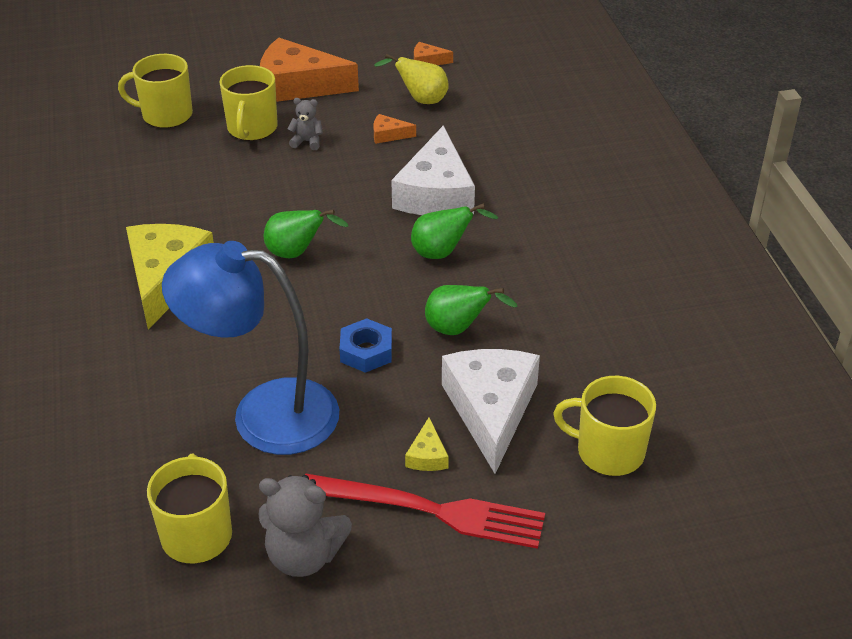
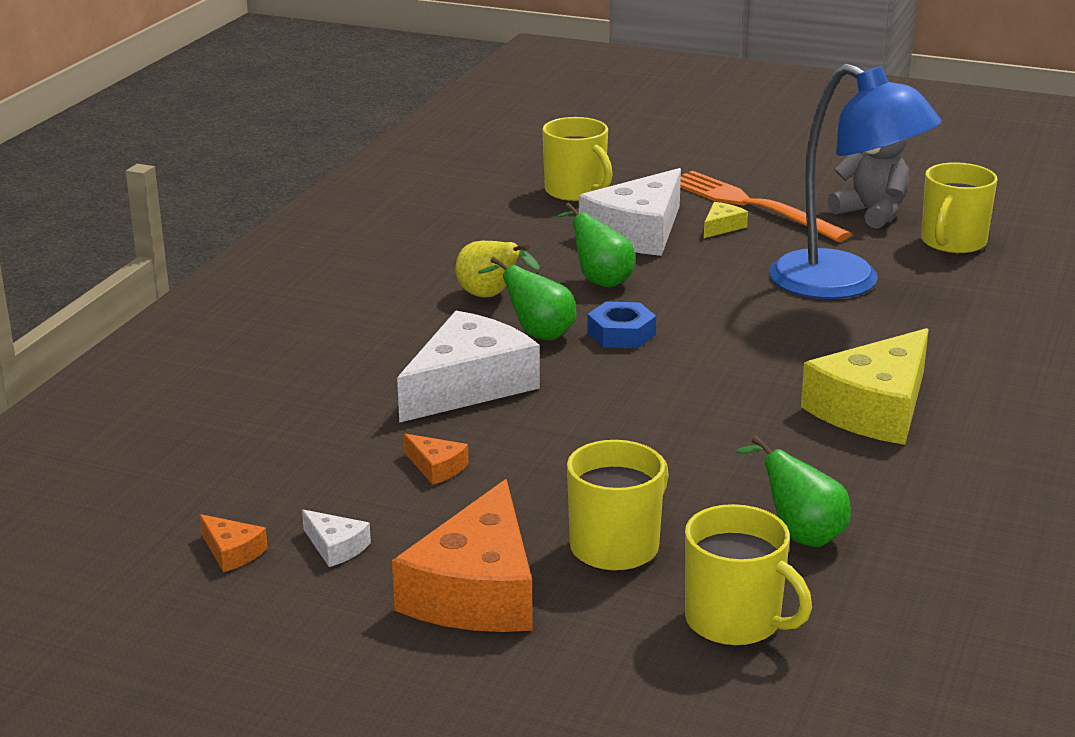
camera: 145 degrees left, 15 degrees down
(297, 85) = (476, 590): orange cheese -> orange cheese turned 60 degrees clockwise
(297, 253) = (698, 383): green pear -> green pear (800, 535)
(307, 142) = (556, 498): grey teddy bear -> none
(366, 351) = (706, 292): blue nut -> blue nut (621, 334)
(385, 79) = (335, 547): none -> white cheese
(420, 100) = (329, 497): yellow pear -> yellow pear (491, 297)
(430, 510) = (751, 205): red fork -> orange fork

